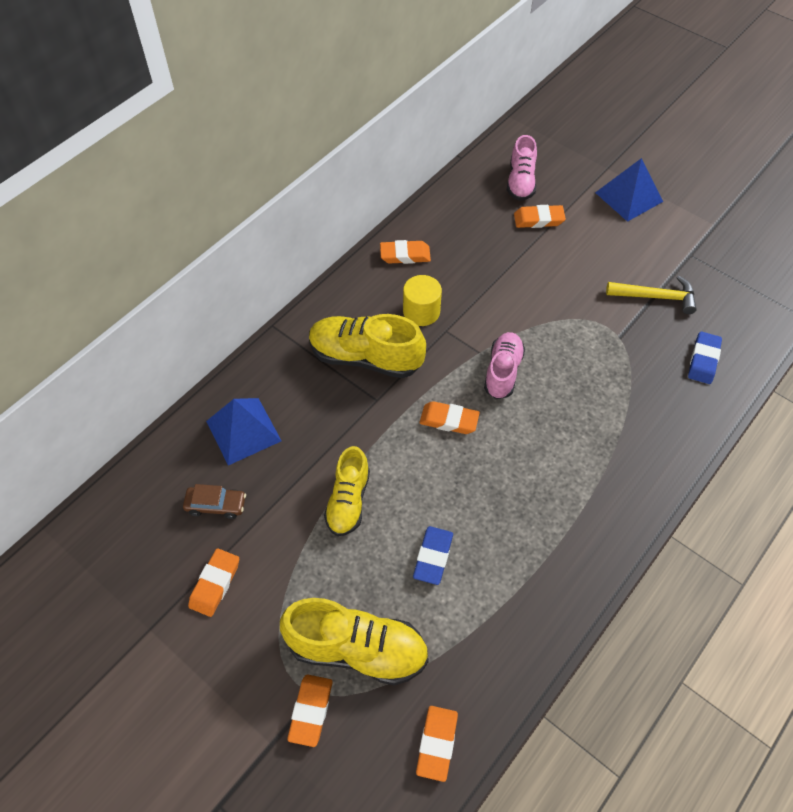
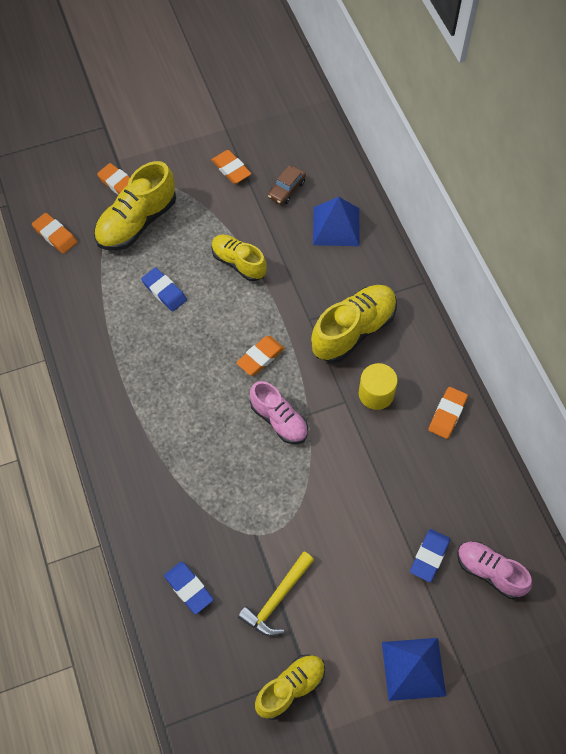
camera: 120 degrees right, 5 degrees up
(538, 219) = (429, 556): orange eraser -> blue eraser
(709, 258) = (290, 688): none -> yellow shoe

